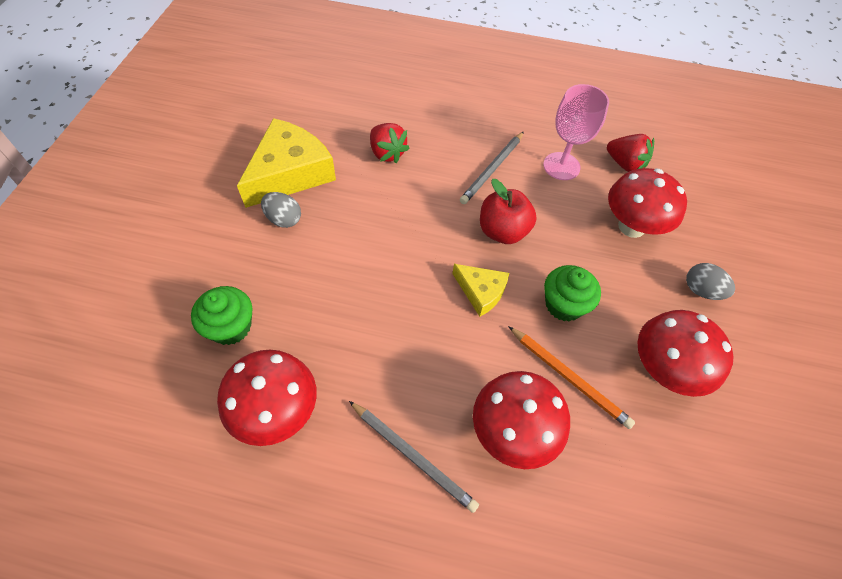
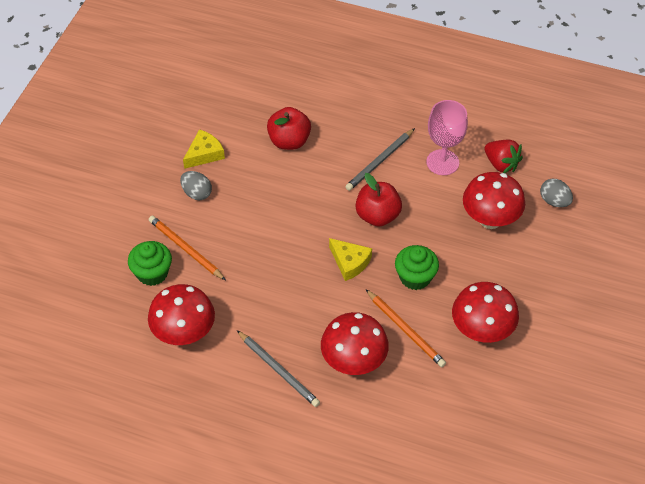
camera: 10 degrees right, 5 degrees down
(273, 290) = (185, 249): none -> orange pencil
(290, 173) = (204, 154): yellow cheese -> yellow cheese, size x0.53
(387, 153) = (289, 141): red strawberry -> red apple
(701, 290) = (533, 275): grey egg -> grey egg (554, 201)

